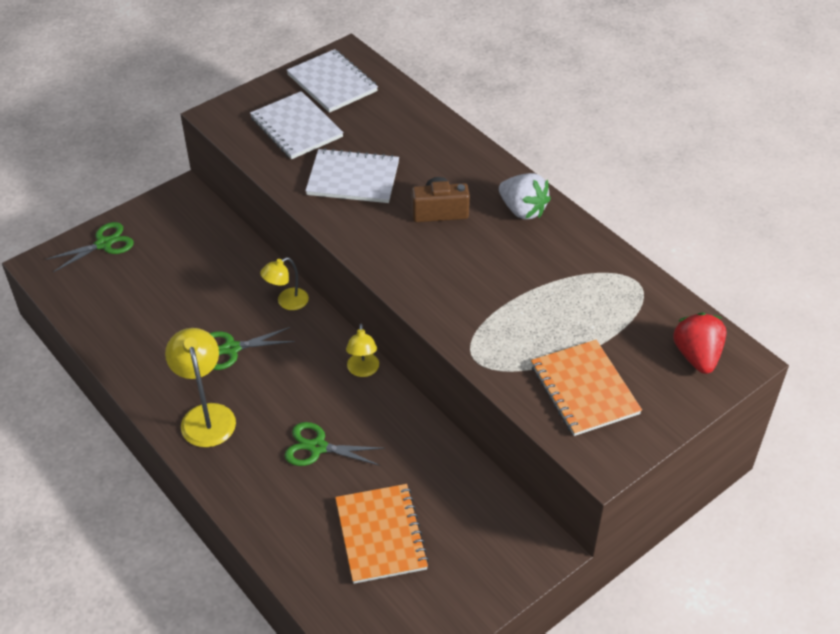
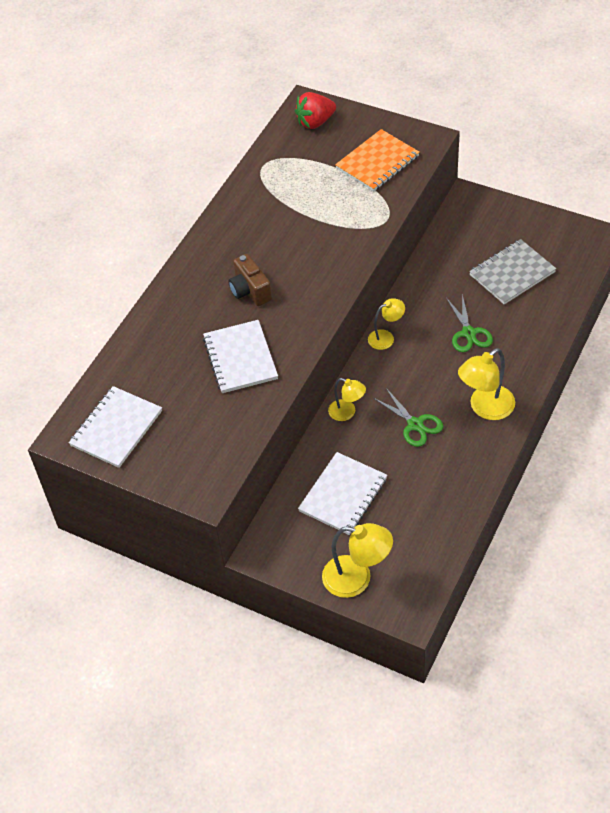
camera: 110 degrees left, 5 degrees up
(104, 244) = (357, 579): green scissors -> yellow lamp
(296, 127) = (193, 426): white notebook -> white notebook (343, 495)
(381, 535) = (512, 273): orange notebook -> grey notebook
(522, 210) = (221, 245): white strawberry -> none

